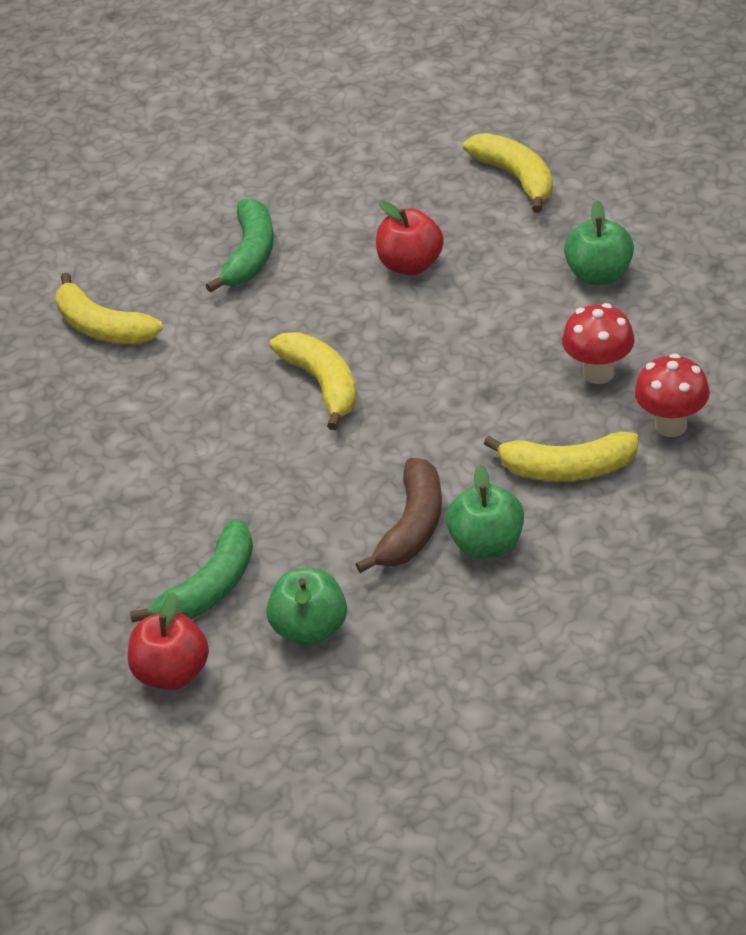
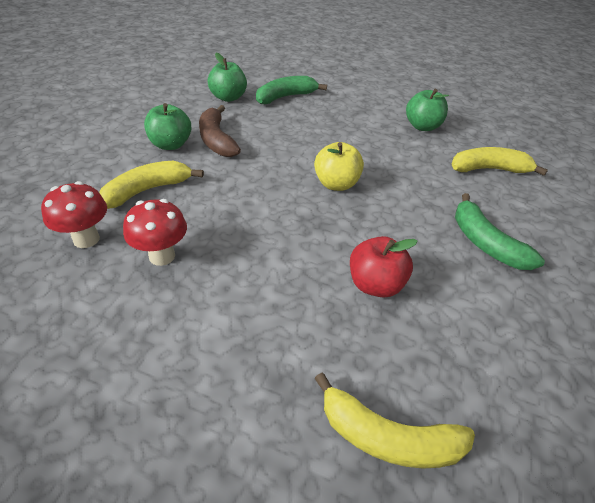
camera: 135 degrees right, 0 degrees up
(172, 673) = (268, 75): red apple -> none
(209, 588) = (285, 97): green banana -> green banana turned 60 degrees clockwise
(322, 384) = (336, 184): yellow banana -> yellow apple
(599, 275) = (214, 346): green apple -> green apple (422, 126)

